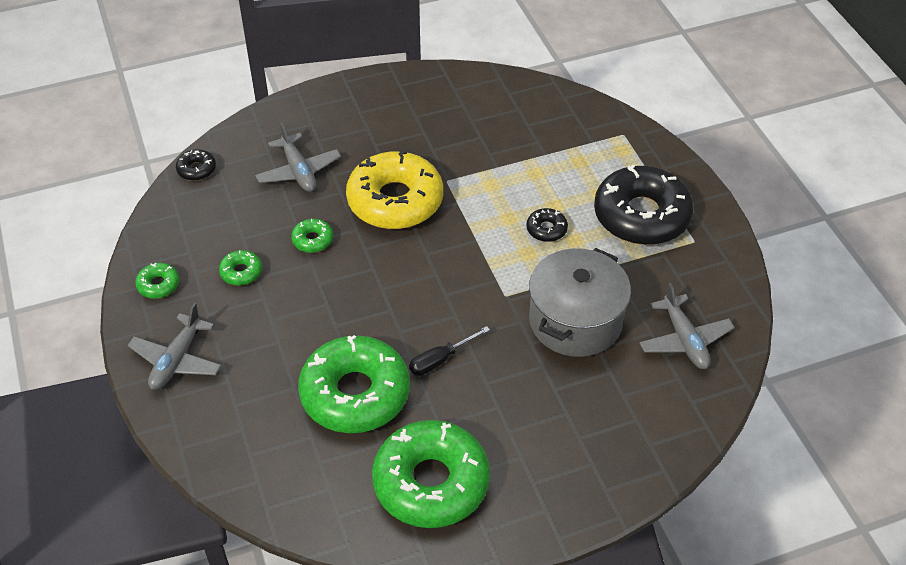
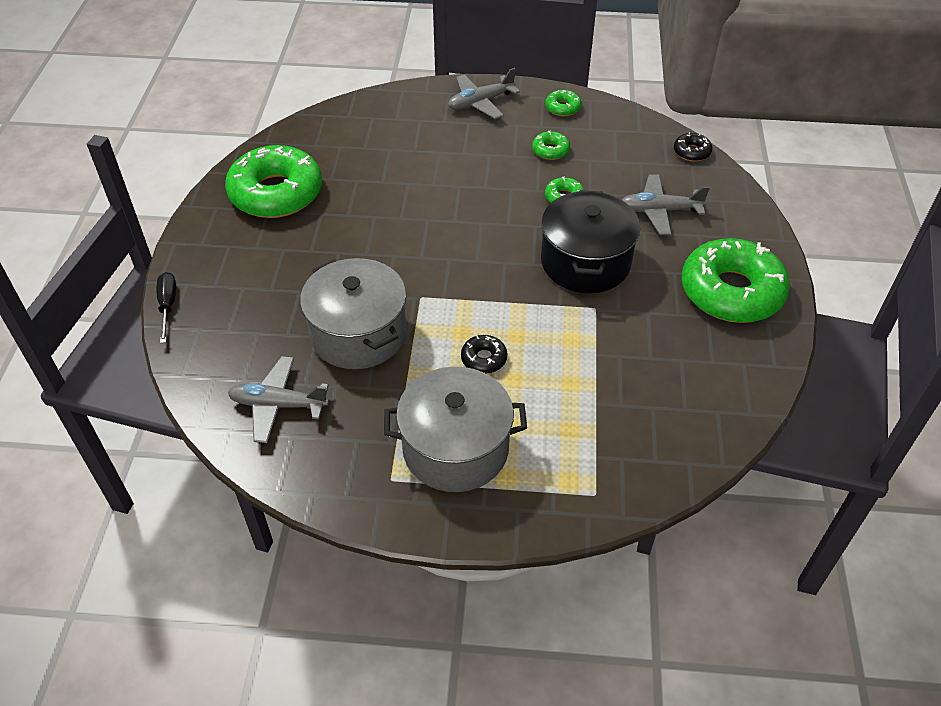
camera: 115 degrees right, 0 degrees up
(177, 360) = (480, 103): grey plane -> grey plane turned 75 degrees counterclockwise
(355, 394) = (384, 178): green donut -> green donut (731, 292)
(395, 201) = (585, 262): yellow donut -> black pot
(440, 360) = (381, 233): black screwdriver -> black screwdriver (168, 306)
(641, 216) = (455, 448): black donut -> grey pot

